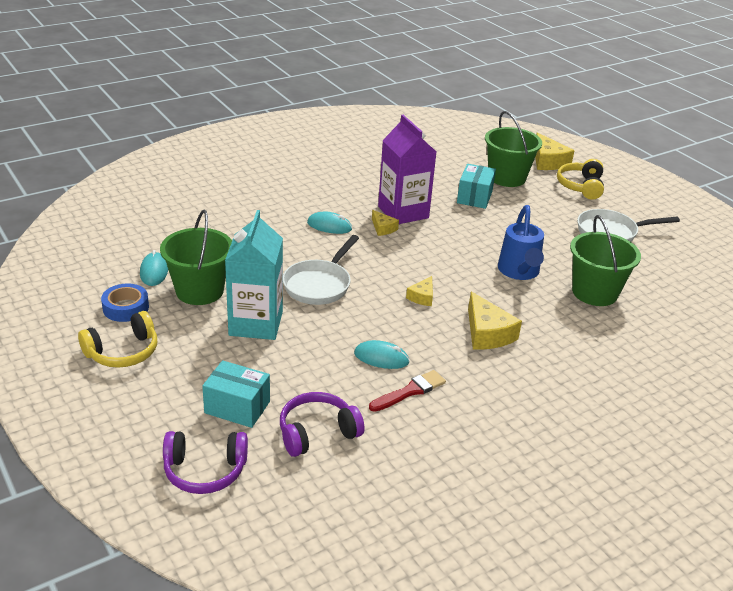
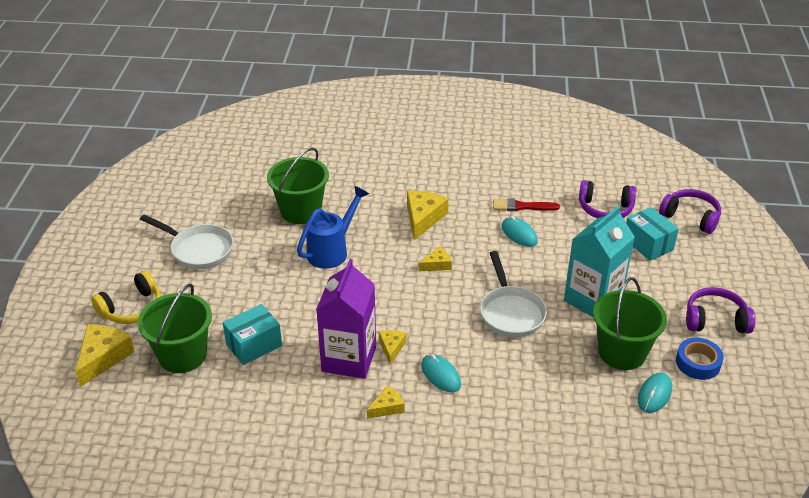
camera: 140 degrees left, 5 degrees up
(123, 352) = (715, 320): yellow headphones -> purple headphones
(319, 285) = (510, 312): white pan -> white pan turned 105 degrees clockwise
(344, 198) = (387, 407): none -> yellow cheese

